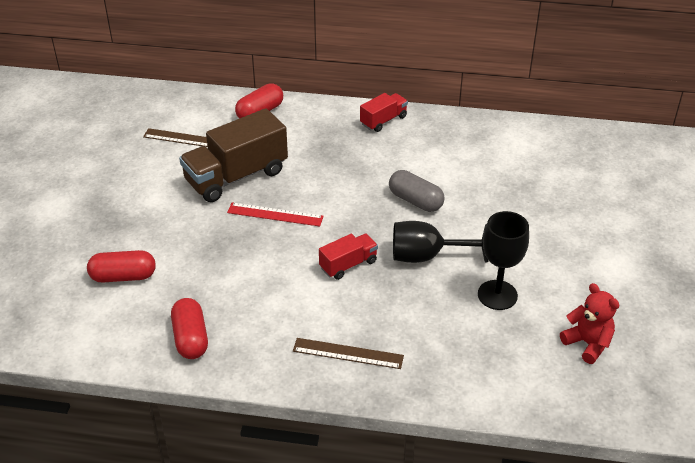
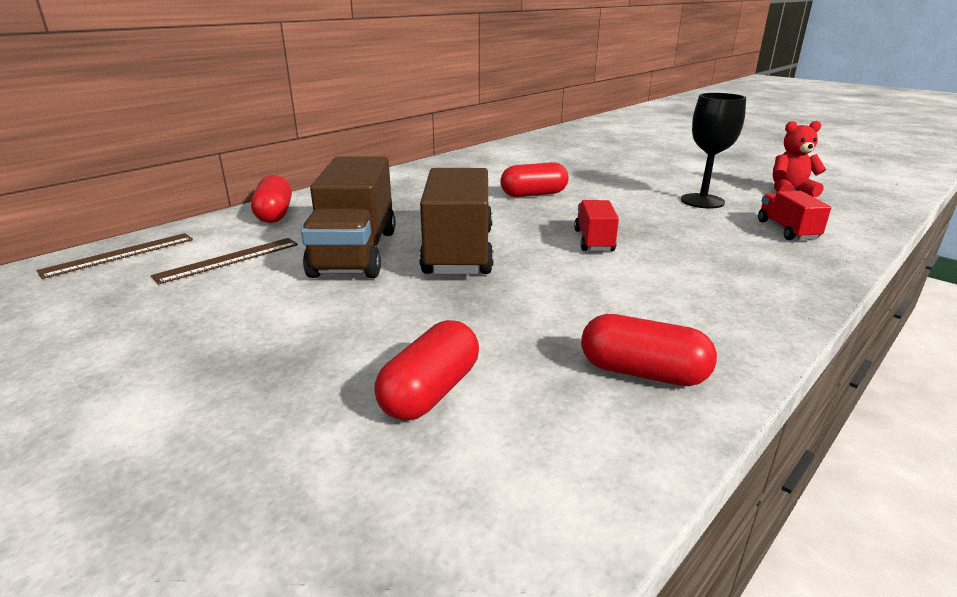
camera: 55 degrees left, 15 degrees down
(275, 215) = (459, 251): red ruler -> brown truck
(348, 353) = (747, 278): brown ruler -> brown ruler (119, 254)
(383, 120) = (400, 177): red truck -> red truck (787, 230)
(415, 201) = (533, 194): grey capsule -> red capsule
(426, 256) = (619, 209): black goblet -> none

